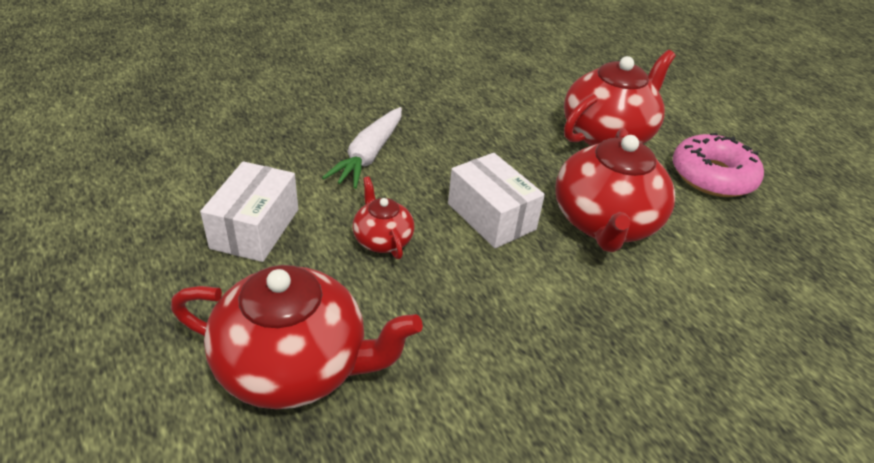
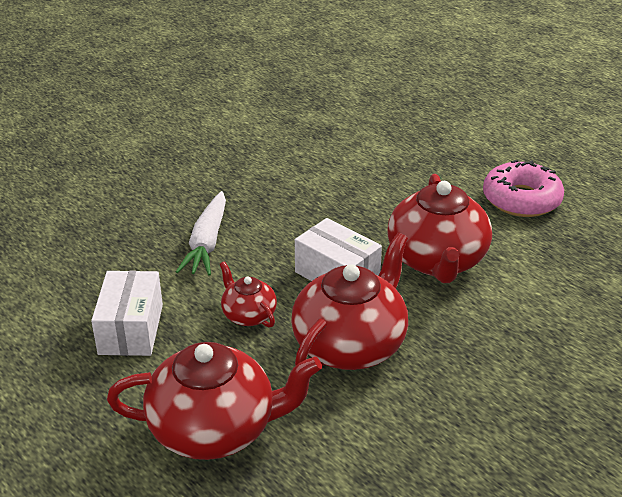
camera: 10 degrees left, 5 degrees down
(607, 135) = (419, 179): red teapot -> red teapot (350, 345)

